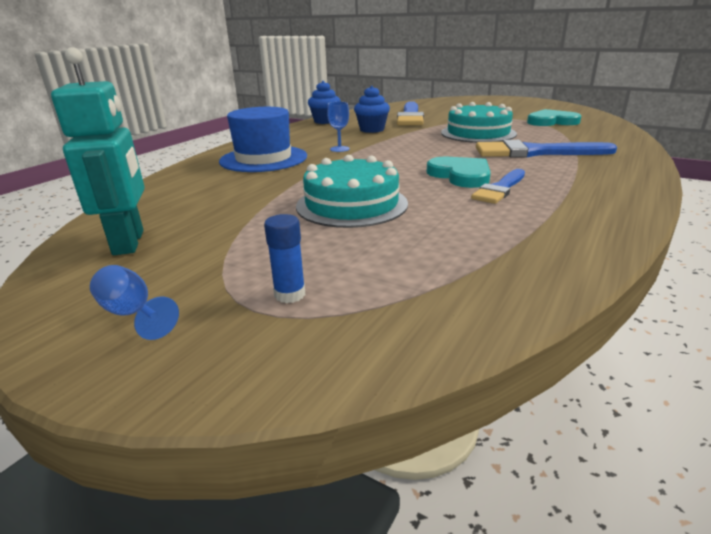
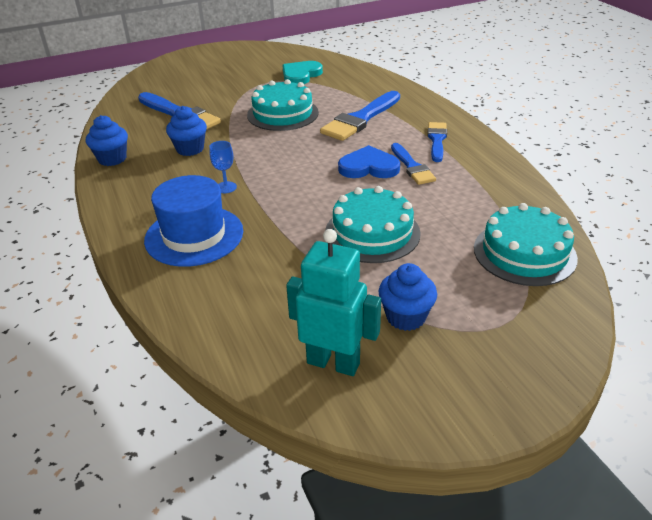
camera: 55 degrees left, 10 degrees up
(132, 314) = (465, 379): blue goblet -> none
(225, 254) = (405, 317): none -> blue cupcake
(290, 294) = (490, 306): blue glue stick -> none
(436, 288) = (524, 253): none -> turquoise cake
(460, 175) = (368, 167): turquoise heart -> blue heart
(578, 185) = (437, 140): none -> blue brush

